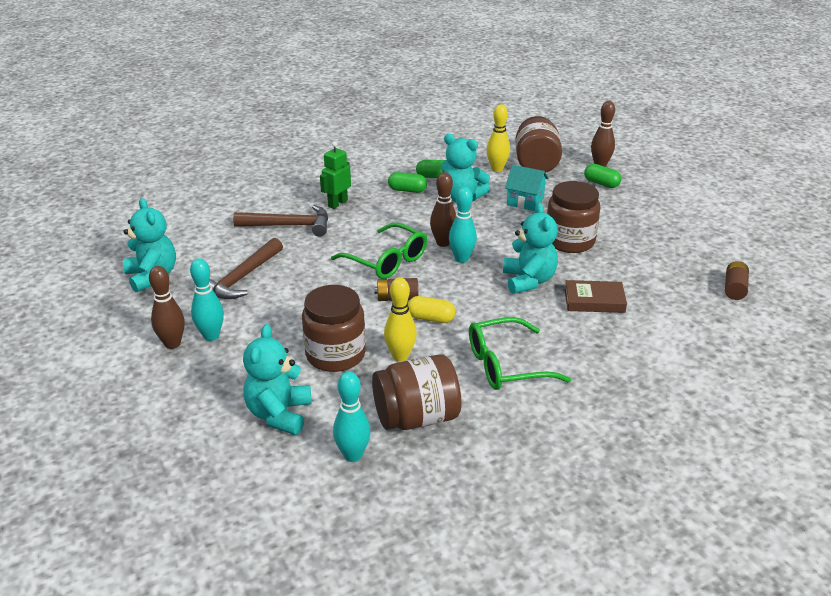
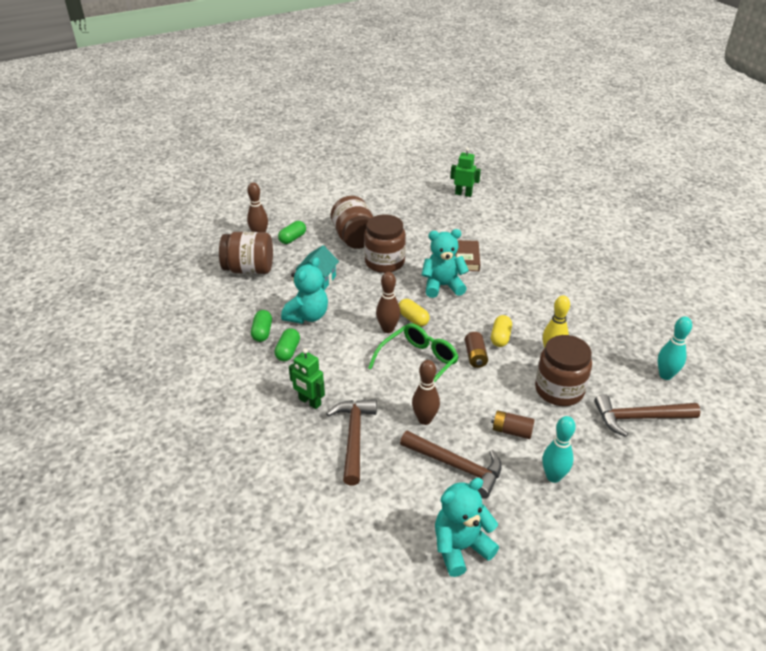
camera: 90 degrees left, 5 degrees up
(172, 344) = (572, 505): brown bowling pin -> brown bowling pin (425, 419)
(279, 414) = (639, 418): turquoise teddy bear -> brown hammer
(416, 417) = (616, 345): brown jar -> brown jar (354, 238)
(461, 259) = (413, 319): turquoise bowling pin -> yellow capsule
(497, 169) = (254, 292): yellow bowling pin -> none
(506, 365) = (548, 302): green glasses -> none
(734, 288) = (443, 203): brown battery -> brown battery (511, 431)
(771, 308) = (463, 194): none -> green robot

